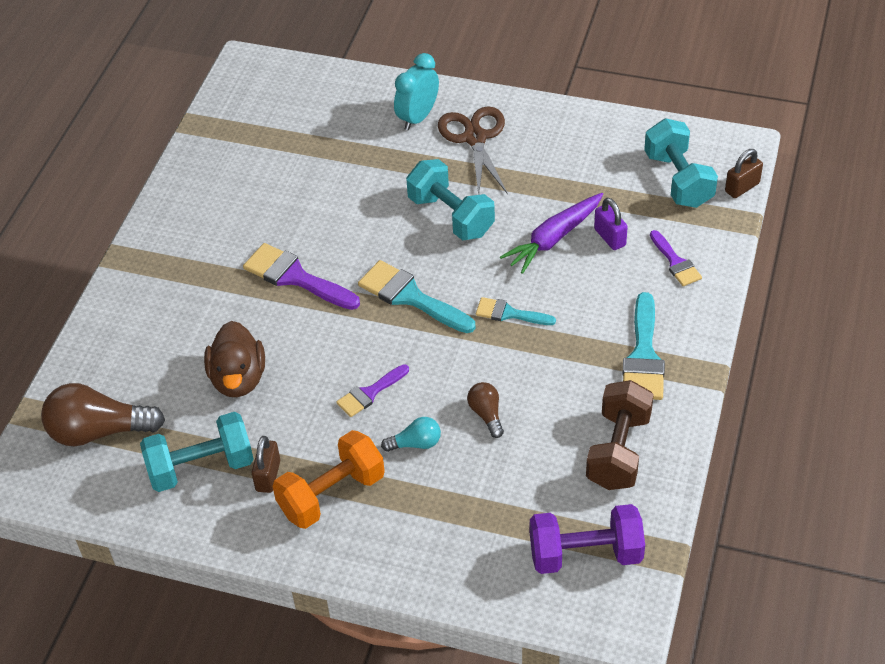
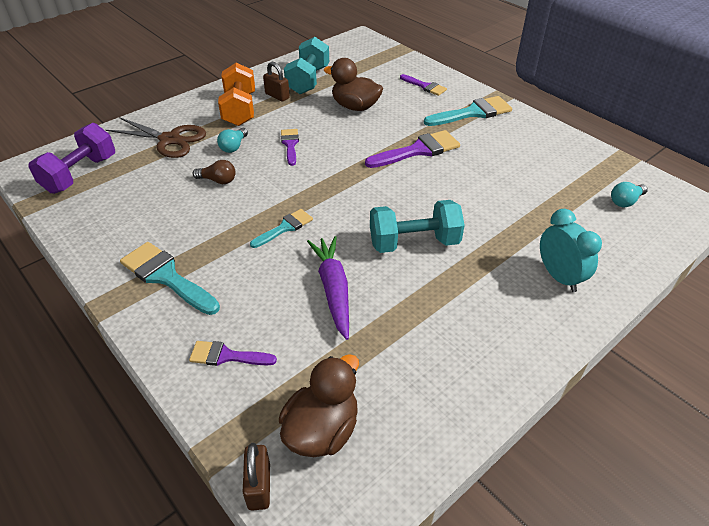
camera: 120 degrees right, 5 degrees down
(99, 431) = (367, 61): brown light bulb -> none
(136, 335) = (425, 86): none -> purple brush
(273, 106) = (625, 201): none -> turquoise light bulb
(410, 297) = (350, 189): turquoise brush -> turquoise brush (473, 113)
(475, 138) = (503, 301): brown scissors -> brown scissors (170, 140)
(610, 237) = (300, 327): purple padlock -> none
(618, 450) = (117, 222): brown dumbbell -> none
(678, 180) = (322, 430): turquoise dumbbell -> brown duck

